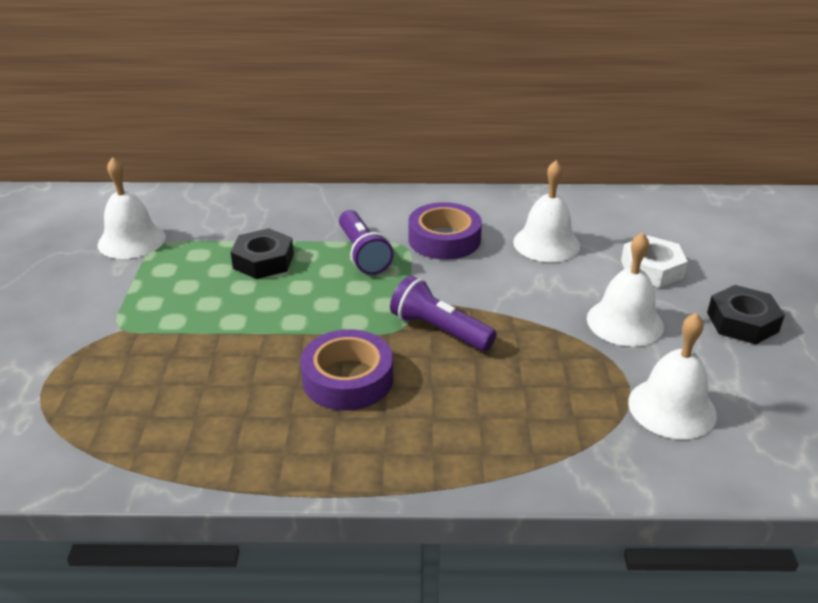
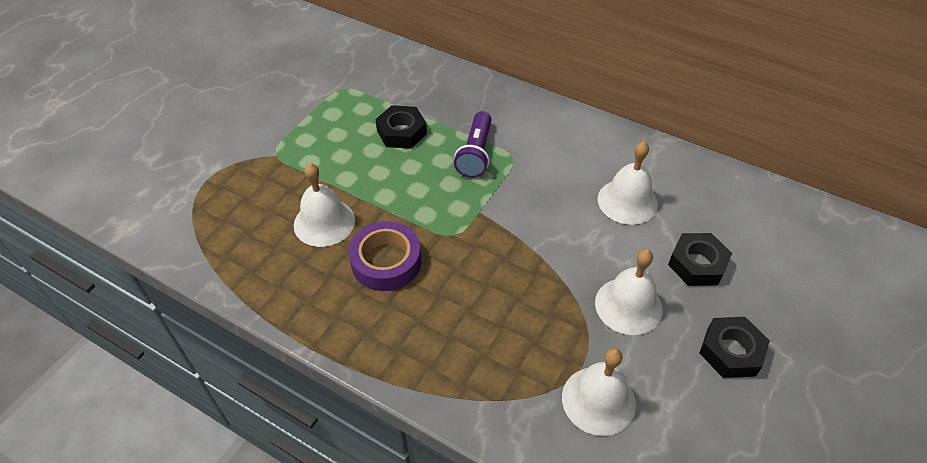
camera: 30 degrees right, 15 degrees up
(131, 240) = (328, 78): white bell -> white bell (324, 222)
(439, 330) = (479, 248): purple flashlight -> none
(444, 239) = (547, 164): purple tape -> none
(652, 269) = (697, 264): white nut -> black nut

